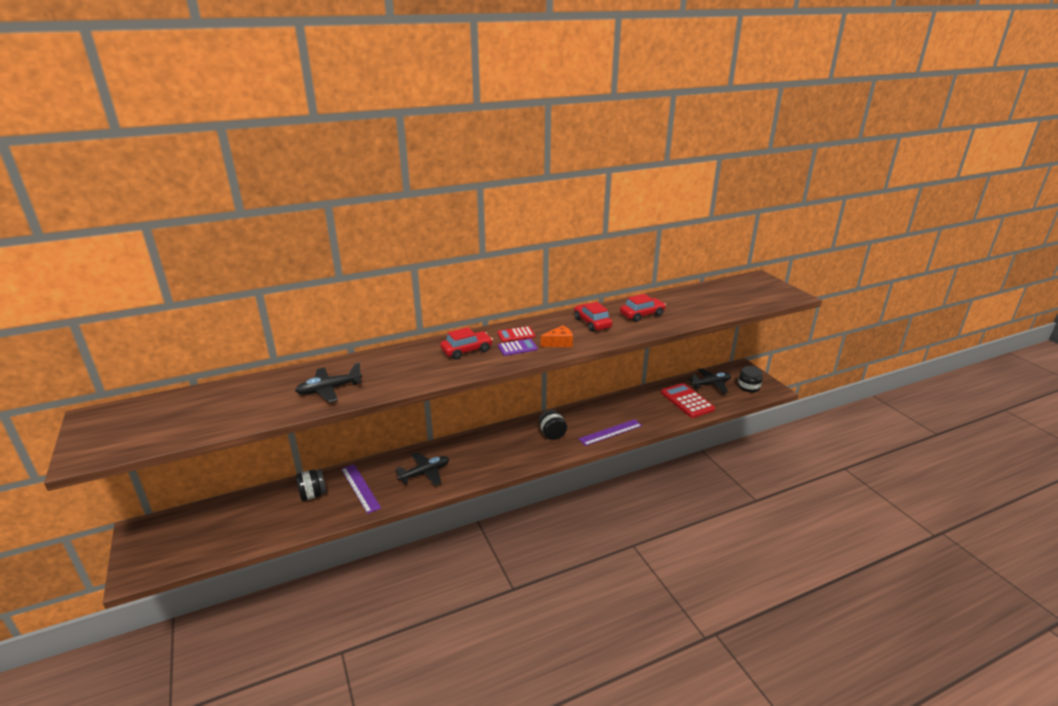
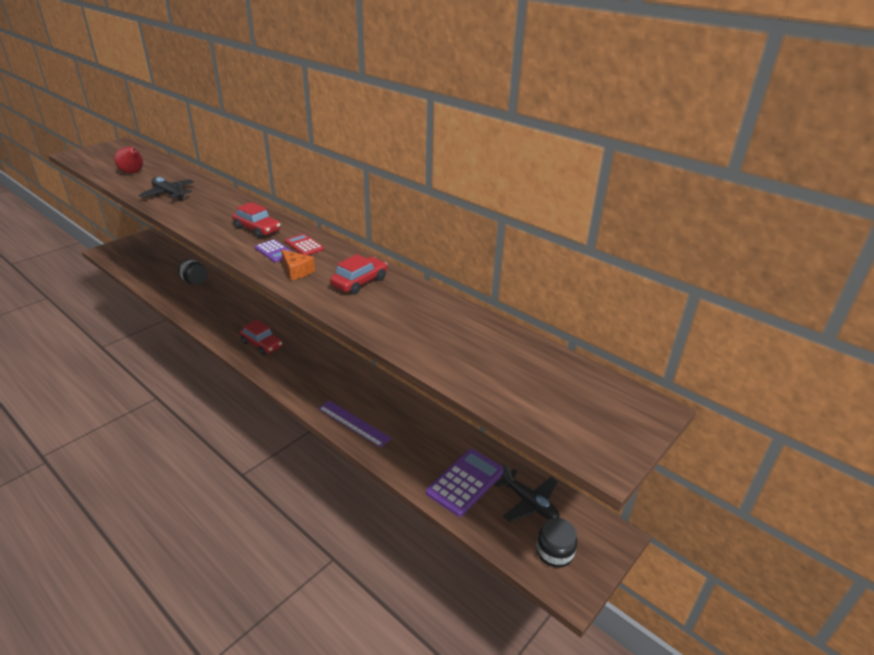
camera: 65 degrees right, 5 degrees up
(229, 410) = (133, 173): none -> red pear
(360, 488) = (209, 298): purple ruler -> none
(425, 473) = (237, 322): black plane -> none
(552, 434) = (329, 380): black jar -> none
(642, 315) = (406, 312): red car -> red car (262, 344)
(687, 401) = (465, 482): red calculator -> purple calculator

